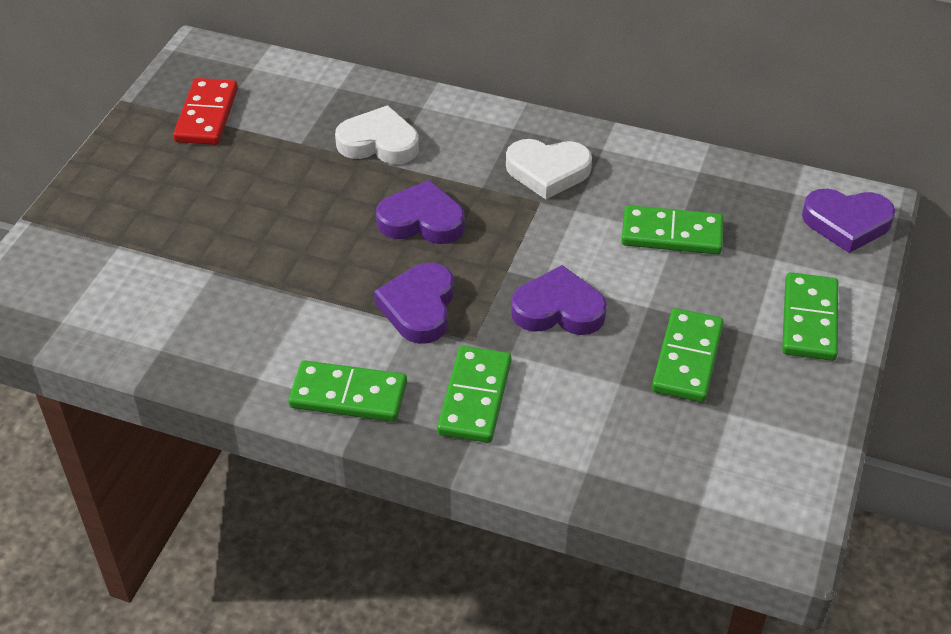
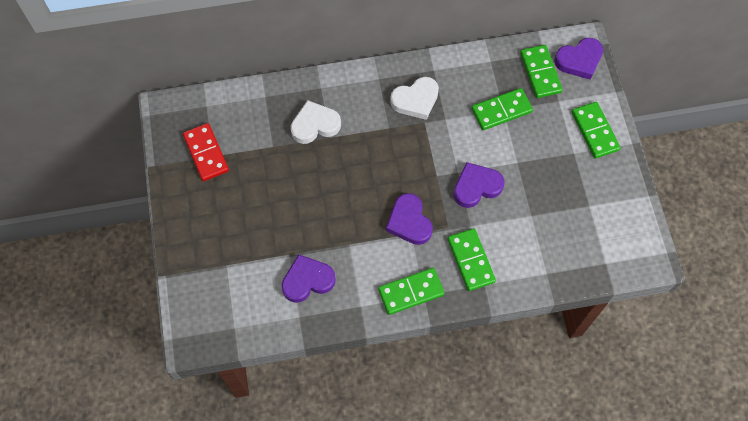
camera: 30 degrees left, 20 degrees up
(422, 220) = (373, 166): purple heart -> purple heart (307, 280)
(687, 358) = (553, 184): green domino -> green domino (540, 73)

